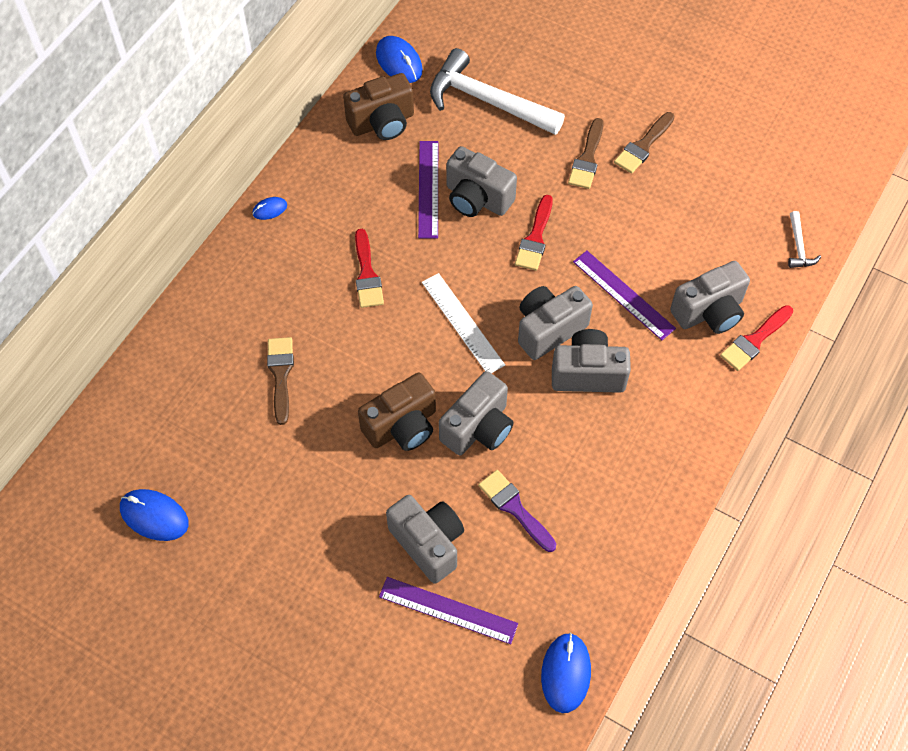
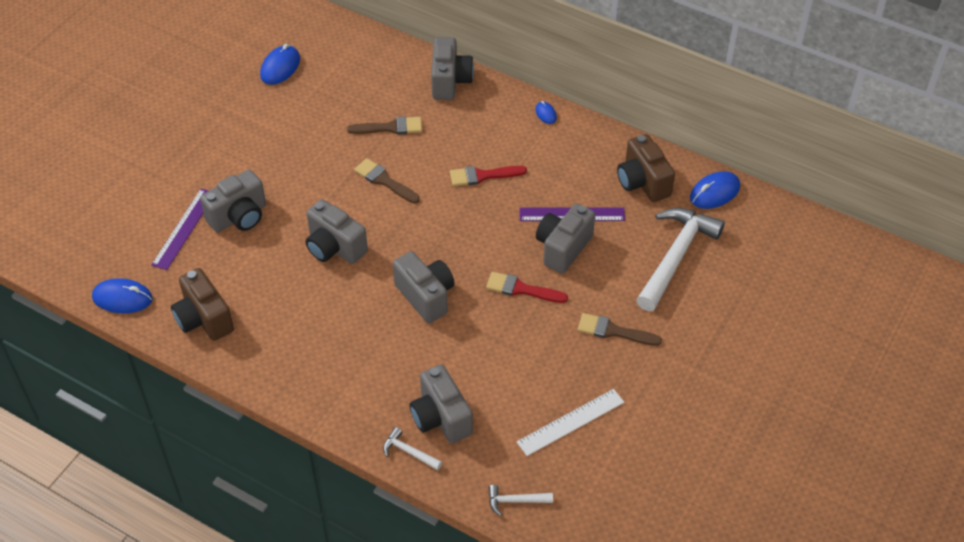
camera: 90 degrees right, 10 degrees down
(402, 426) = (340, 200): brown camera -> brown camera (204, 319)
(462, 323) = (433, 237): white ruler -> white ruler (570, 422)
(514, 508) = (261, 270): purple brush -> none
(588, 373) = (381, 322): grey camera -> grey camera (450, 81)
(623, 295) = (460, 352): purple ruler -> none
(643, 146) = (632, 377): brown brush -> brown brush (384, 181)
(754, 340) = (409, 452): red brush -> white hammer

